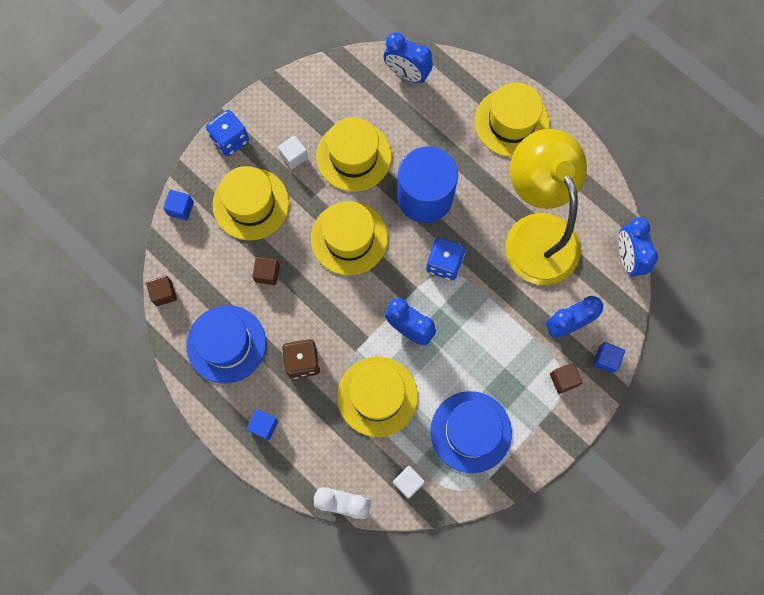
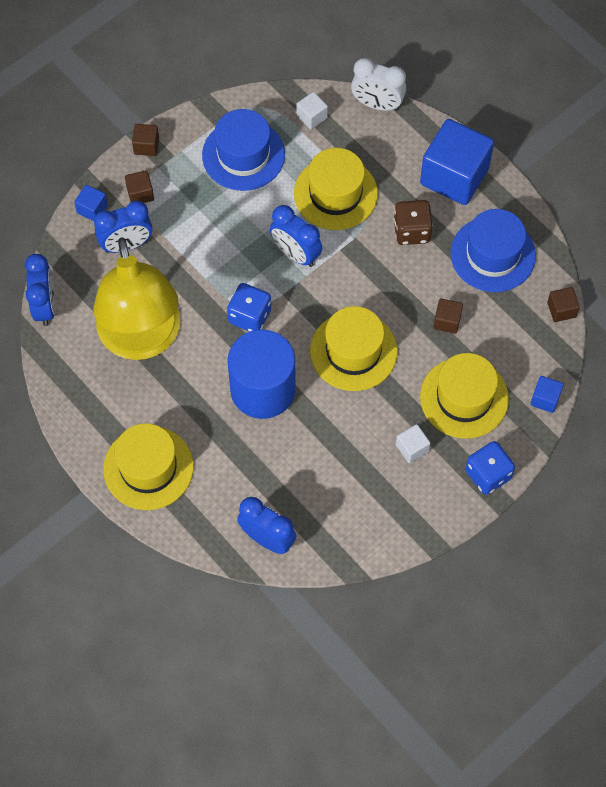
camera: 175 degrees left, 10 degrees down
(264, 426) = (454, 176): blue cube -> blue cube, size x2.30
(354, 156) = (341, 443): yellow hat -> none
(567, 433) = (146, 146): none -> brown cube

